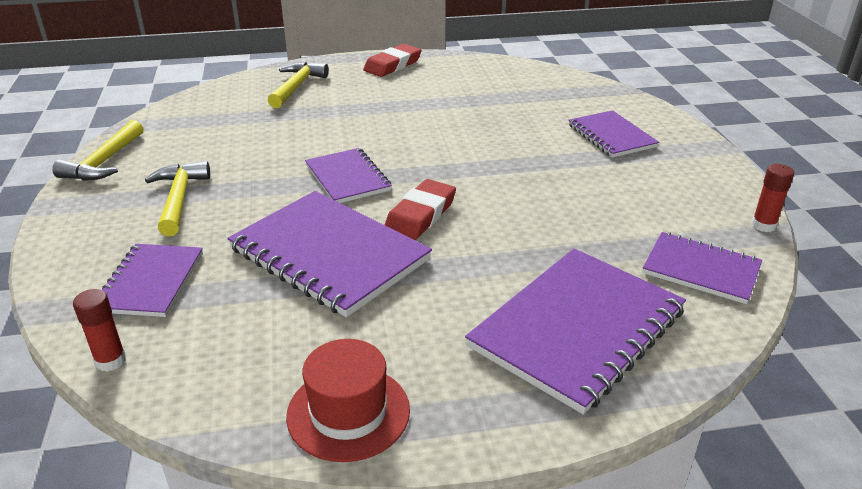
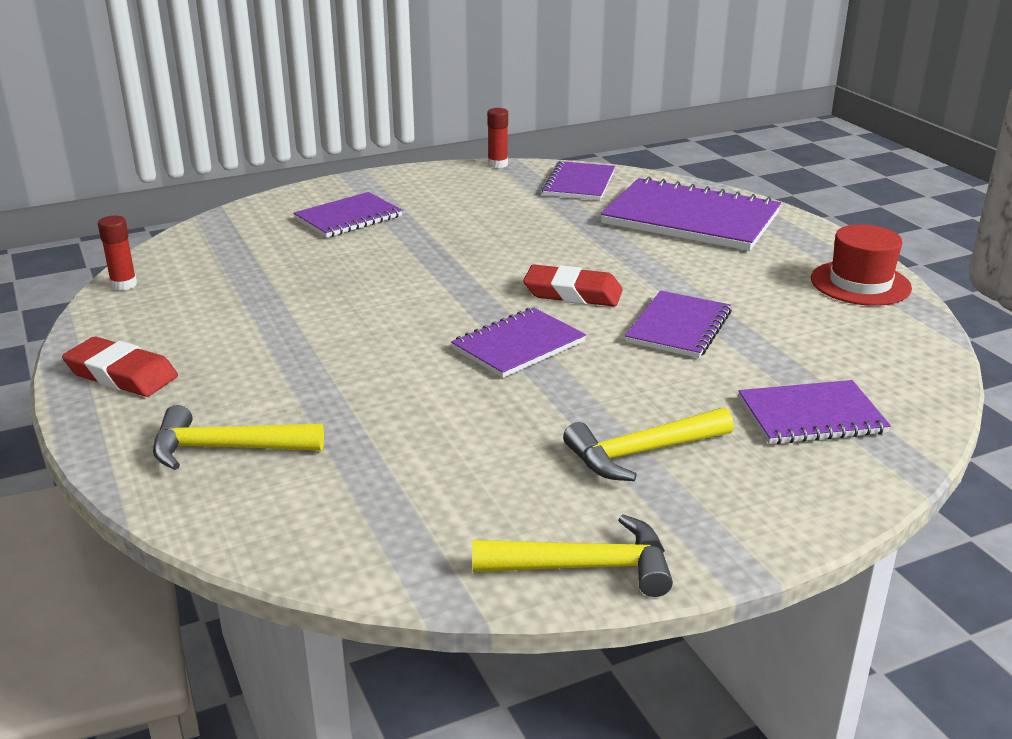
camera: 105 degrees left, 5 degrees down
(110, 361) = (930, 398): red glue stick -> red glue stick (124, 285)
(329, 255) = (679, 327): purple notebook -> purple notebook, size x0.58

